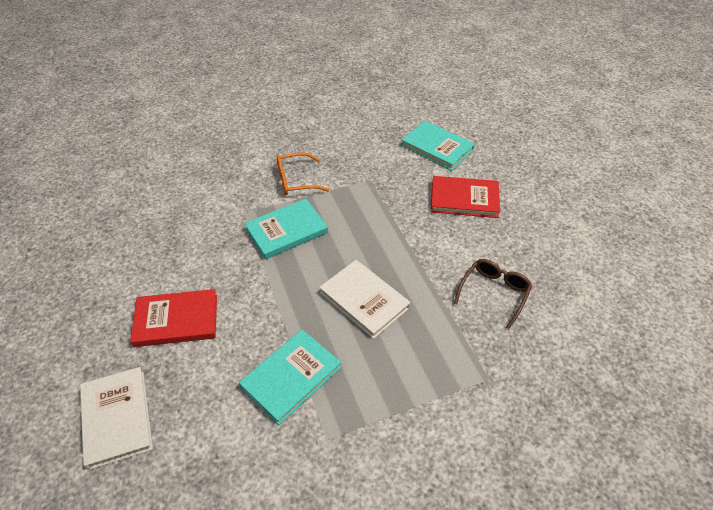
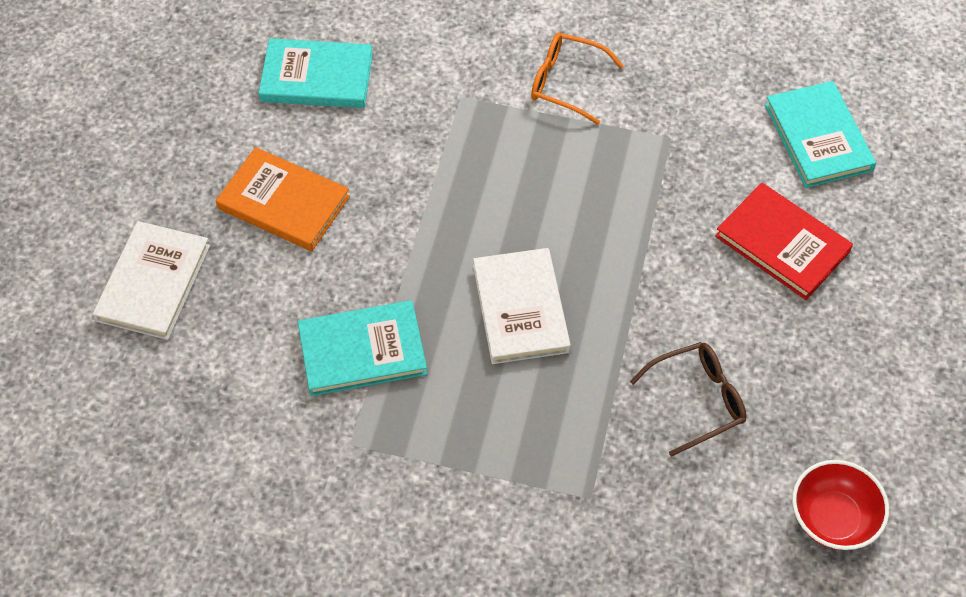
camera: 35 degrees right, 10 degrees up
(176, 320) = (284, 202): red book -> orange book
(286, 231) = (496, 155): turquoise book -> turquoise book (317, 77)
(608, 311) = (832, 518): none -> red bowl

